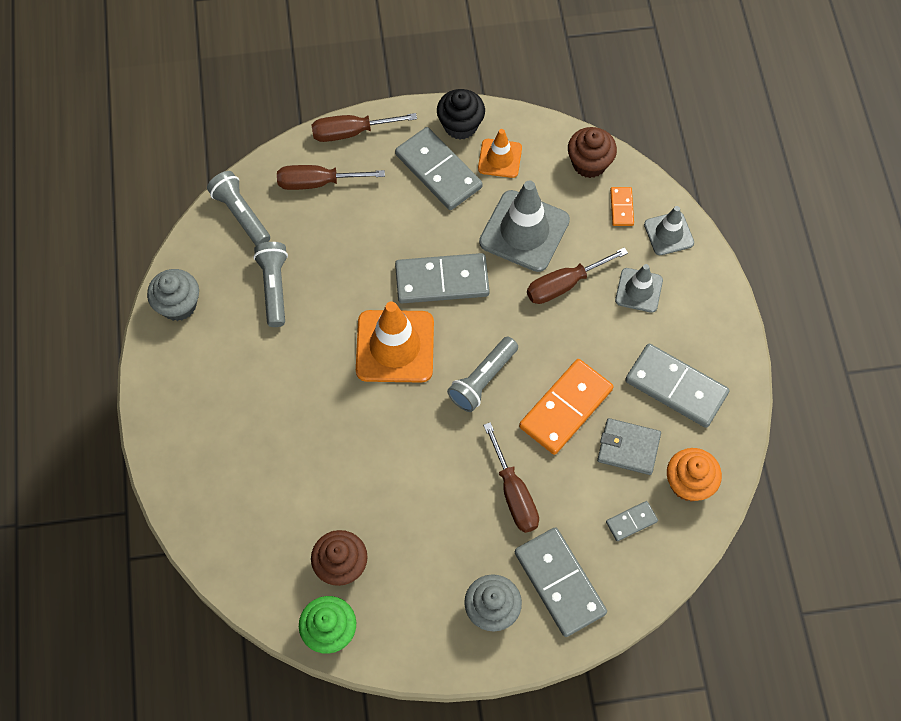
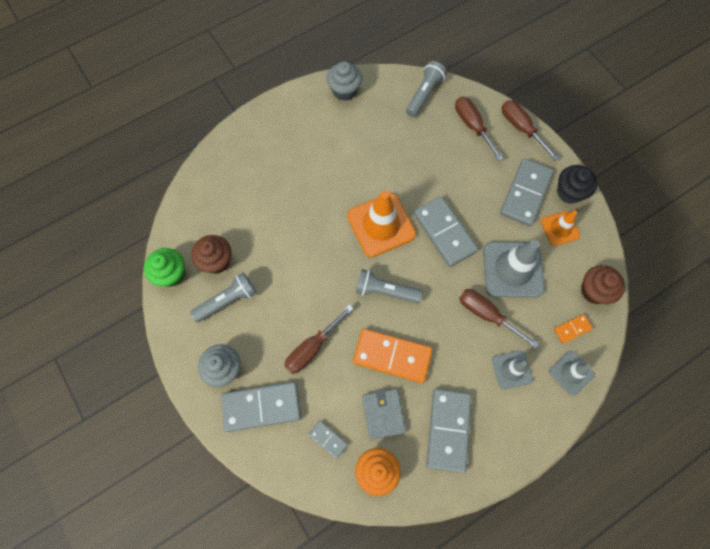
camera: 65 degrees right, 5 degrees up
(274, 288) = (384, 136): grey flashlight -> grey flashlight (227, 300)
(560, 582) = (261, 407): grey domino -> grey domino turned 45 degrees clockwise

